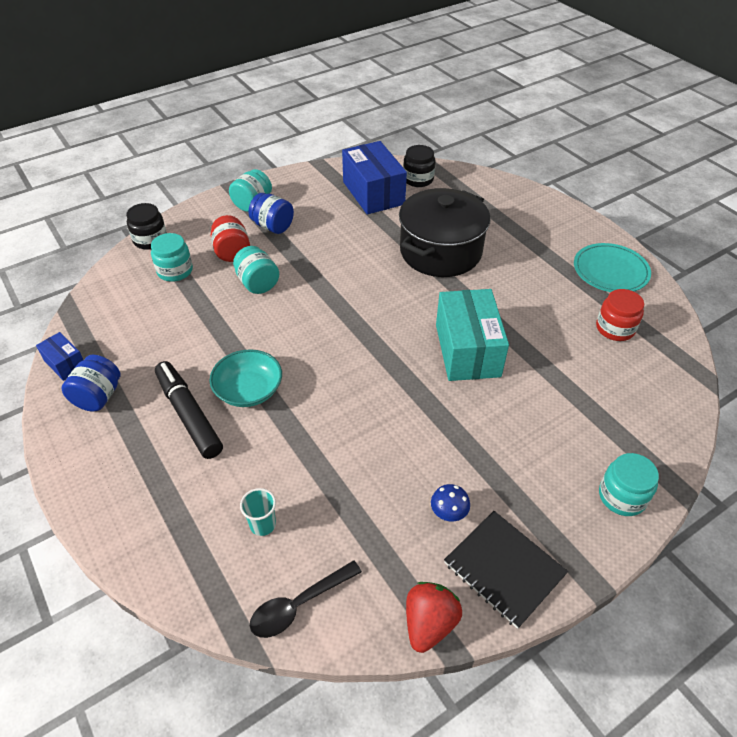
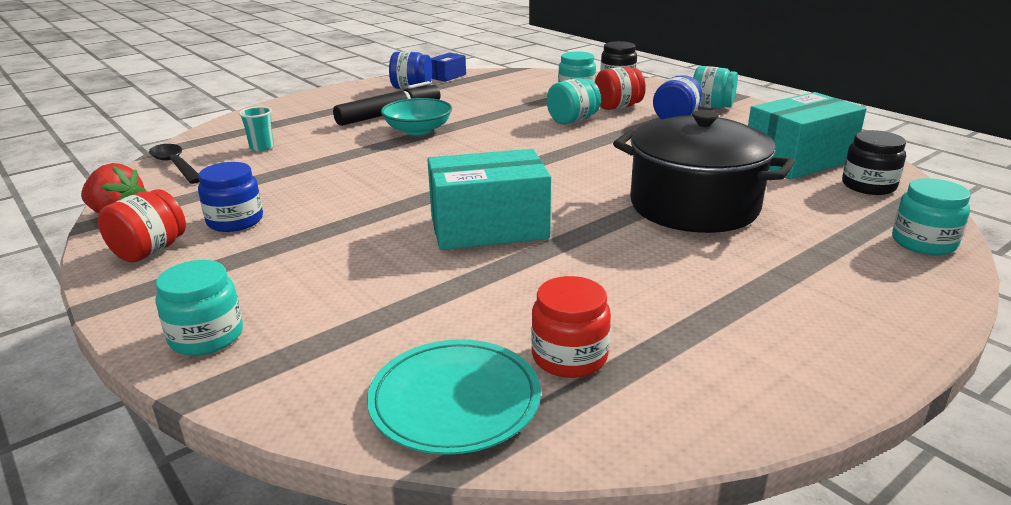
camera: 85 degrees right, 20 degrees down
(373, 193) = (798, 160): blue box -> turquoise box
(448, 514) = (235, 221): blue mushroom -> blue jar
(491, 185) = (923, 242): none -> turquoise jar
(504, 569) = (150, 251): black notebook -> red jar
(610, 271) = (747, 364): turquoise plate -> turquoise plate (454, 400)

